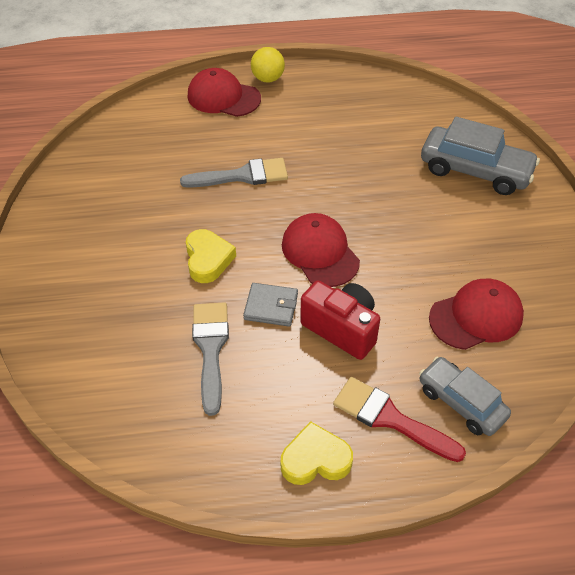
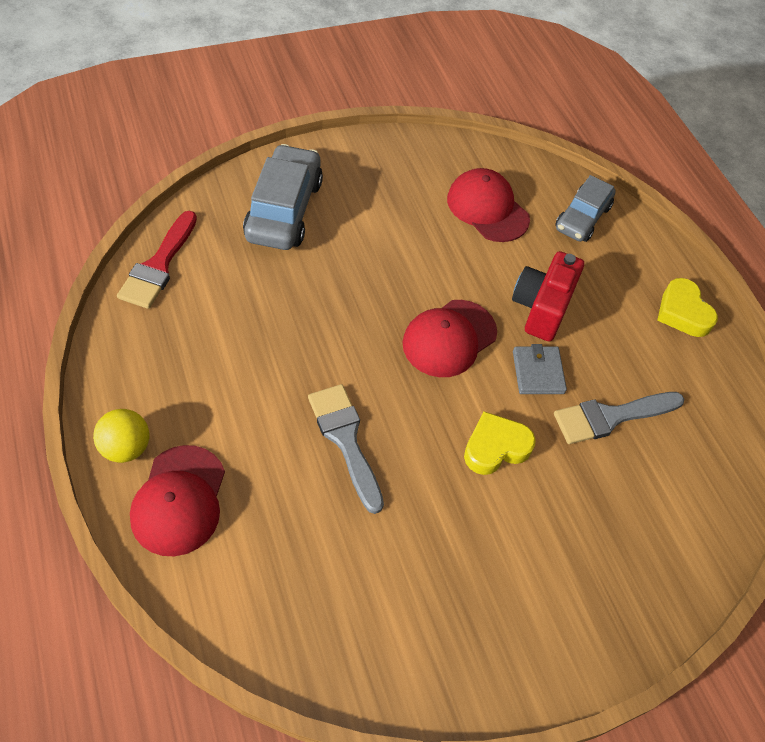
camera: 110 degrees left, 5 degrees up
(390, 418) = (620, 264): red brush -> red brush (159, 265)

